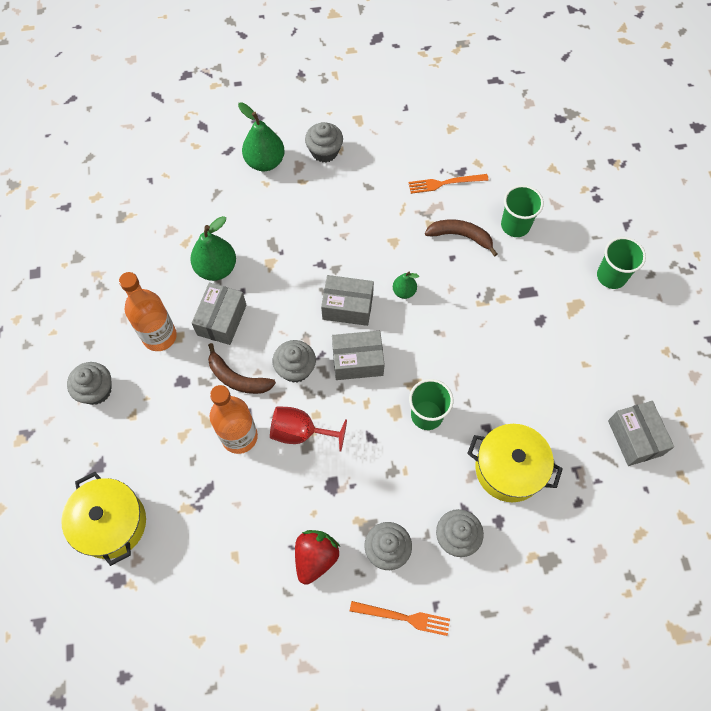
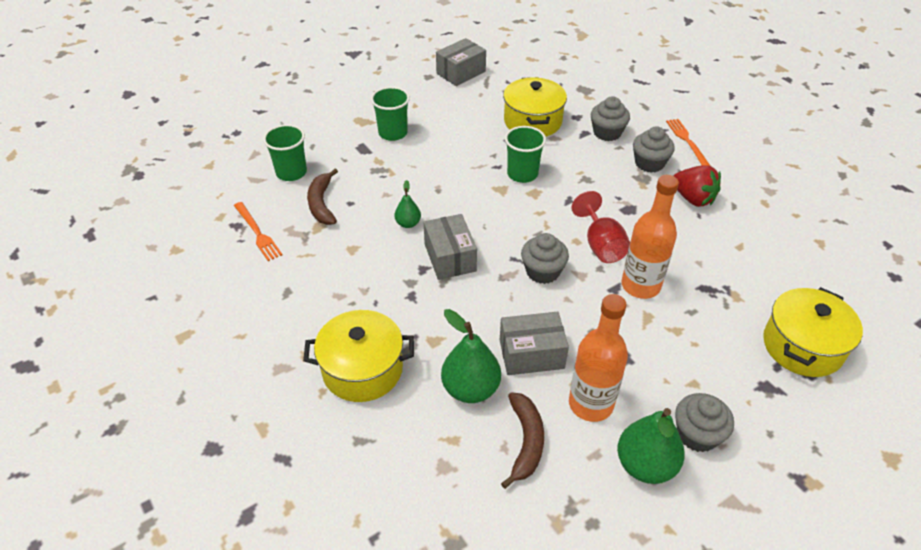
camera: 115 degrees left, 20 degrees down
(237, 378) = (586, 312): brown banana -> brown banana (525, 442)
(265, 162) = (287, 407): green pear -> green pear (645, 465)
(270, 211) = (362, 369): none -> yellow pot
(315, 557) = (693, 199): red strawberry -> red strawberry turned 135 degrees counterclockwise
(324, 151) = (248, 350): grey cupcake -> none
(357, 361) = (503, 231): grey box -> none
(611, 276) = (320, 109): green cup -> green cup (393, 133)

